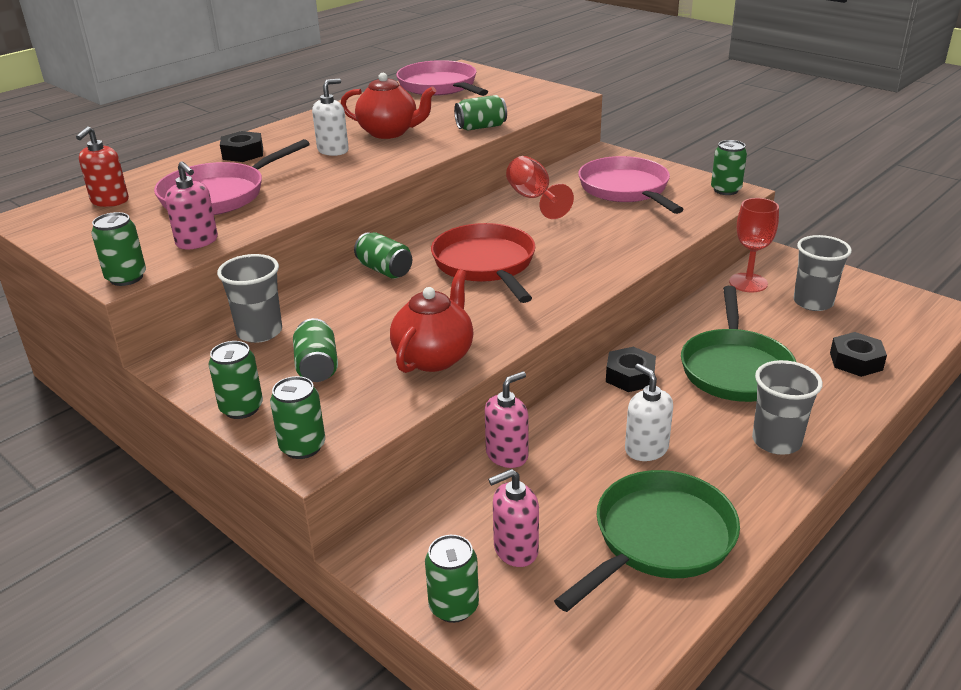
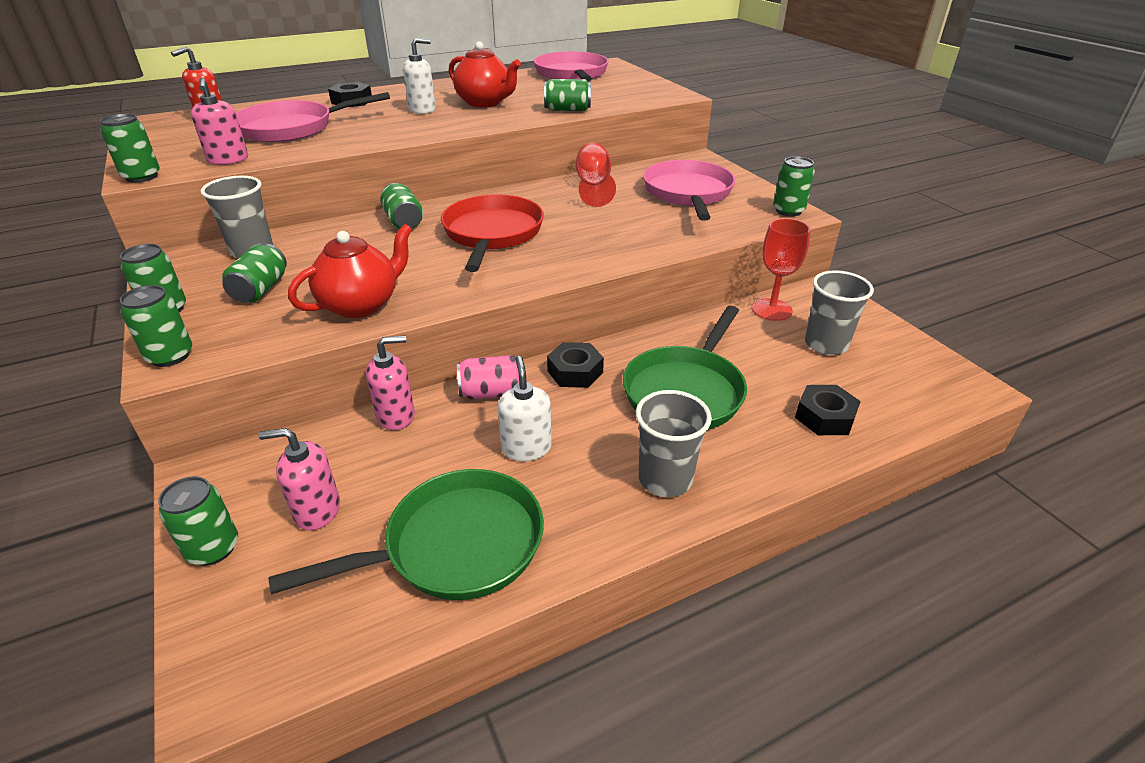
camera: 20 degrees right, 5 degrees up
(574, 412) = (492, 392): none -> pink can

